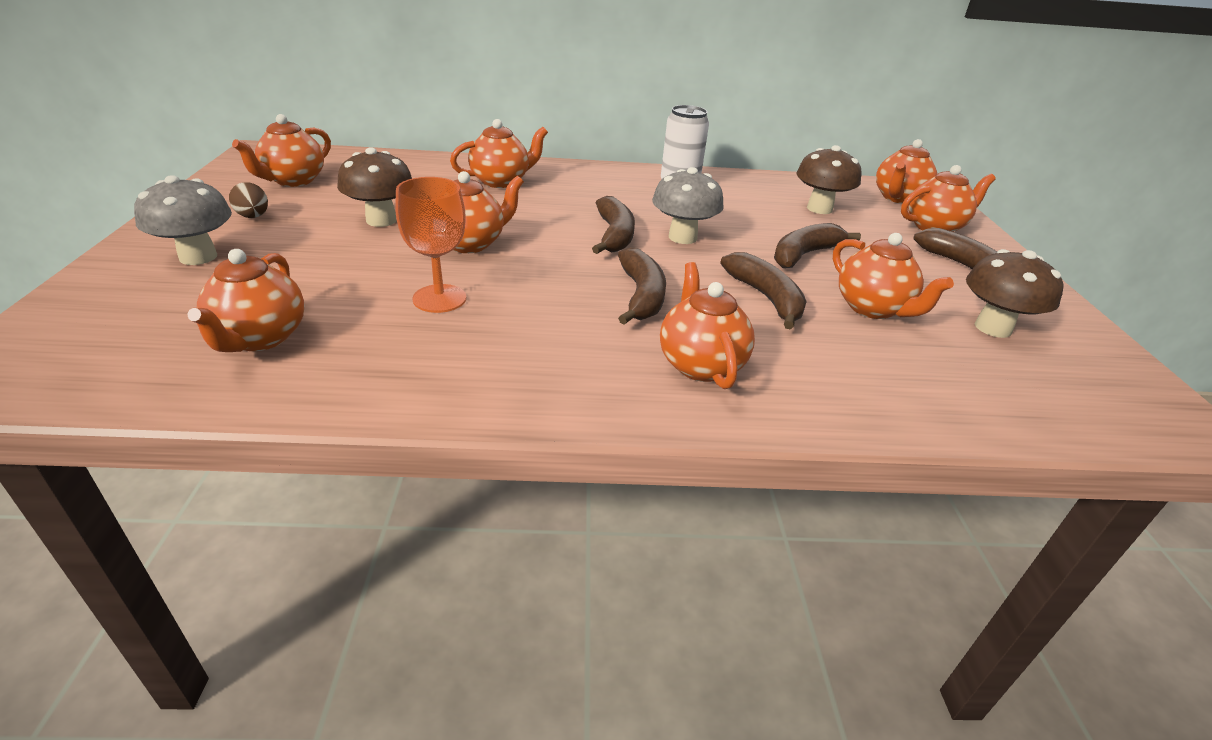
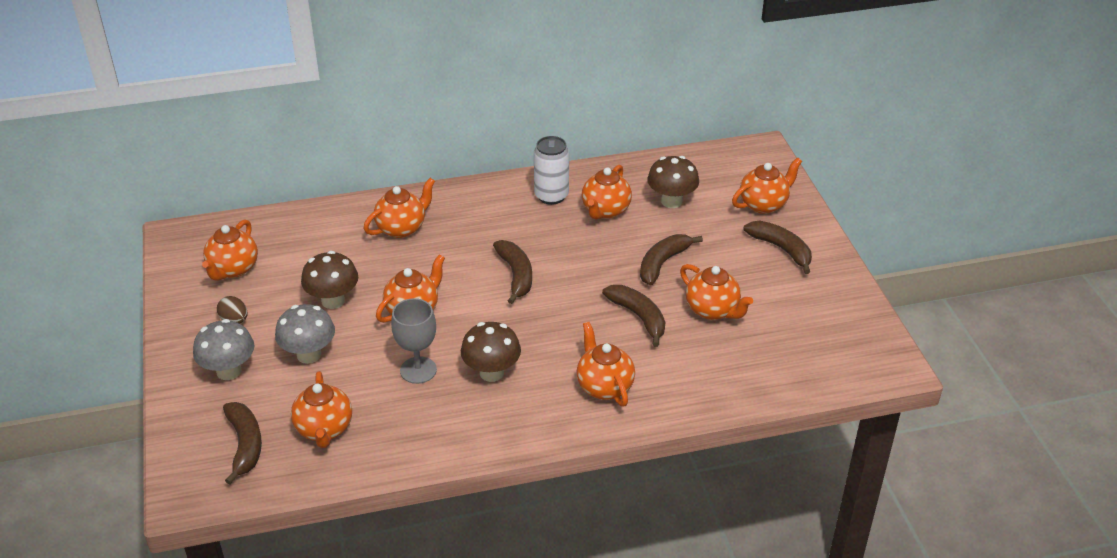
camera: 10 degrees left, 5 degrees up
(439, 298) = (418, 370): orange goblet -> grey goblet
(641, 296) = (553, 335): brown banana -> brown banana (245, 445)
(682, 237) = (568, 265): grey mushroom -> grey mushroom (309, 354)
(898, 198) = (737, 170): orange teapot -> orange teapot (605, 211)
(993, 328) = (793, 310): brown mushroom -> brown mushroom (491, 372)

